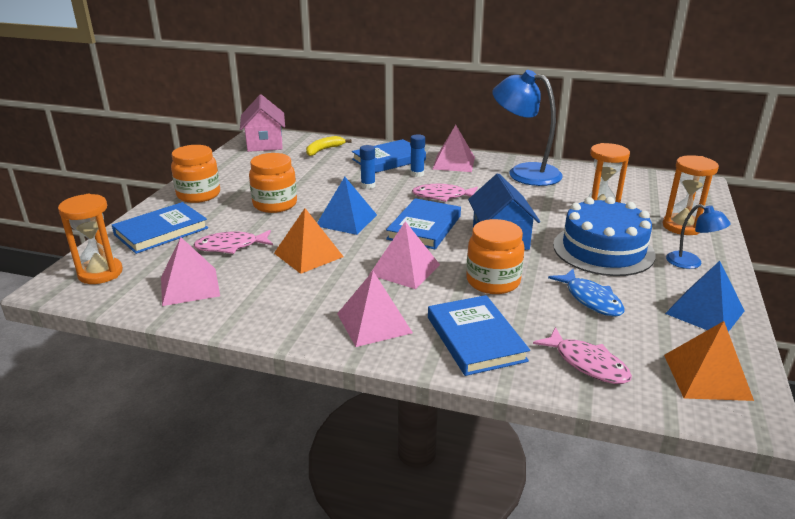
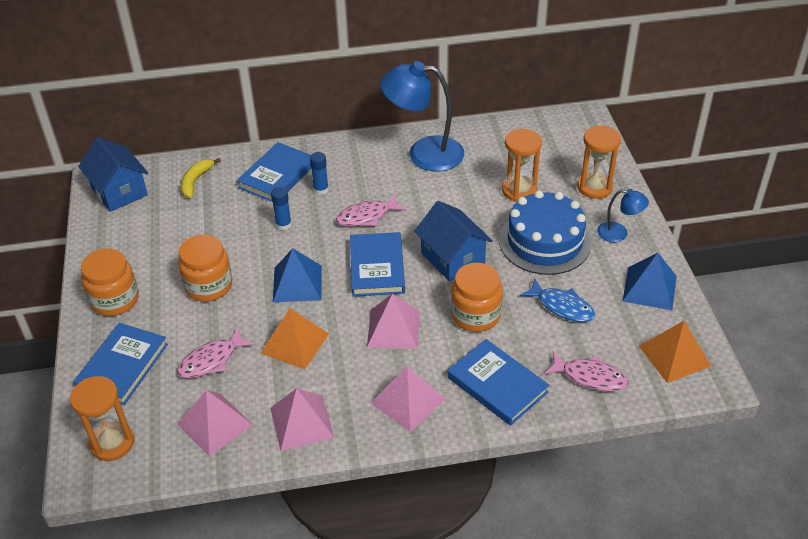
camera: 25 degrees left, 15 degrees up
(265, 143) = (119, 191): pink house -> blue house
(453, 163) = (347, 160): pink pyramid -> pink pyramid (301, 422)

